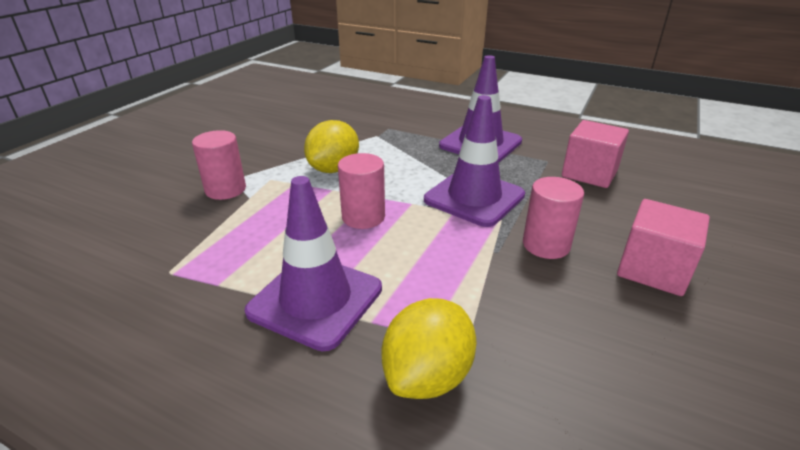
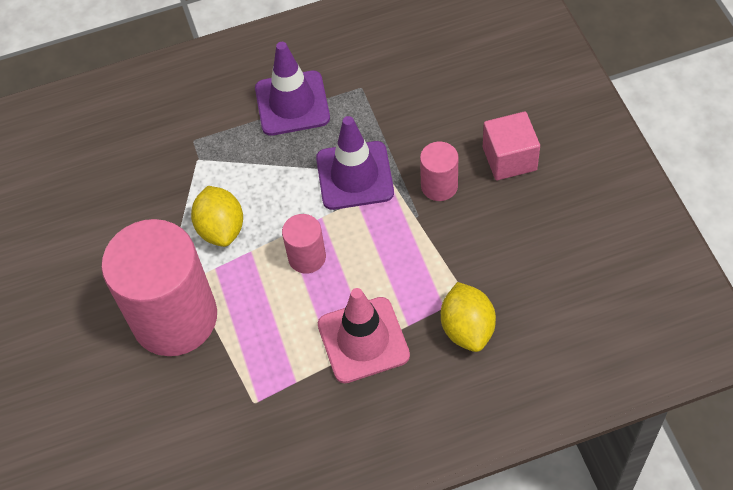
camera: 40 degrees left, 25 degrees up
(225, 190) = (175, 318): pink cylinder -> pink cylinder, size x2.22
(315, 300) = (363, 340): purple traffic cone -> pink traffic cone
(589, 173) = (403, 82): pink cube -> none

